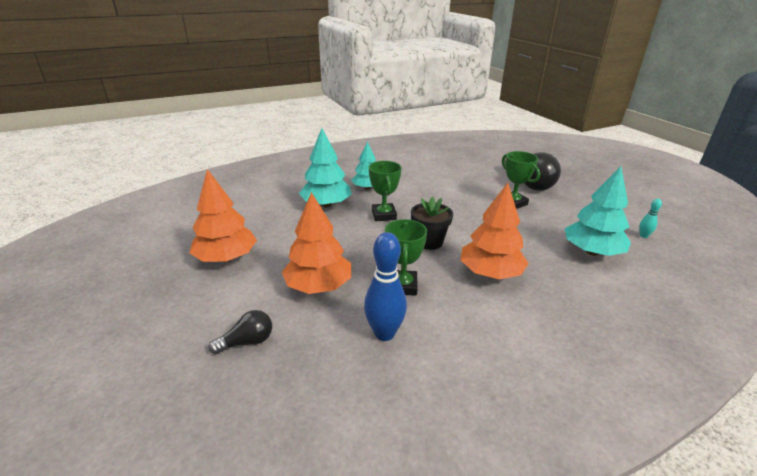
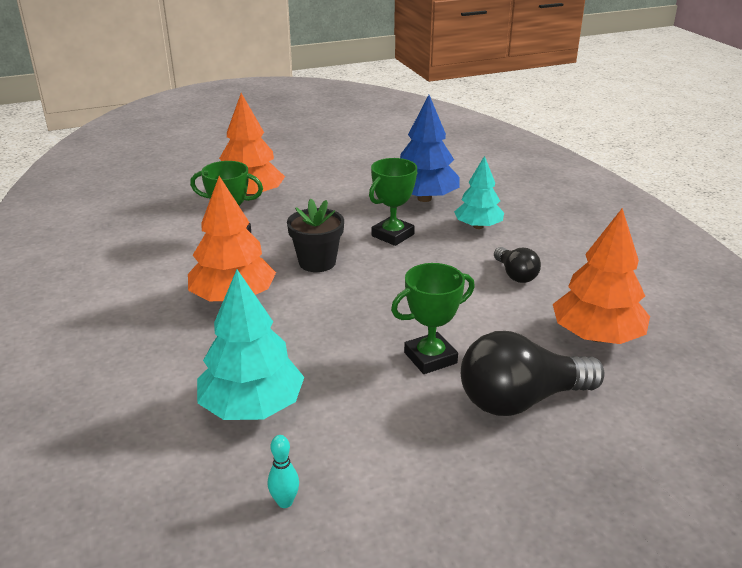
camera: 95 degrees right, 0 degrees up
(226, 258) = (313, 155): orange tree -> orange tree (596, 336)
(247, 342) = (190, 172): black light bulb -> black light bulb (515, 275)
(326, 204) = (424, 198): turquoise tree -> blue tree
(384, 215) = (392, 235): green trophy -> green trophy turned 45 degrees counterclockwise
(384, 333) = (166, 225): blue bowling pin -> none

